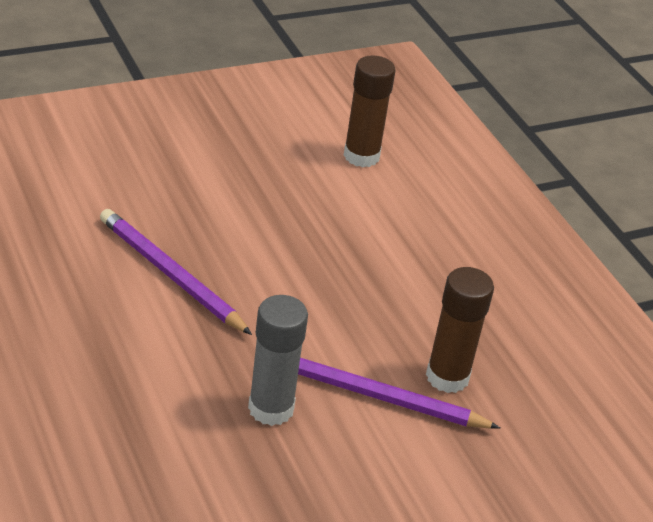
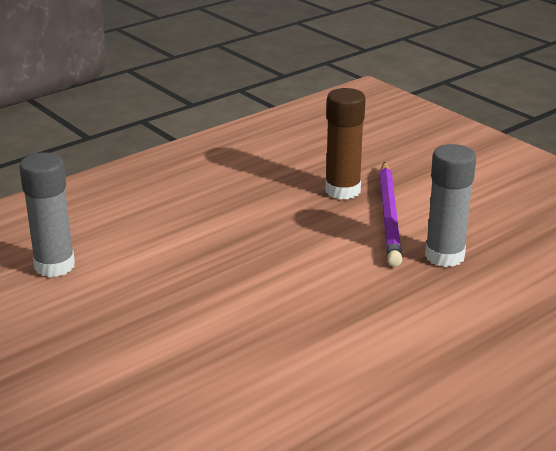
camera: 100 degrees left, 10 degrees down
(170, 275) = (321, 340): purple pencil -> none
(361, 156) = (54, 266): brown glue stick -> grey glue stick

